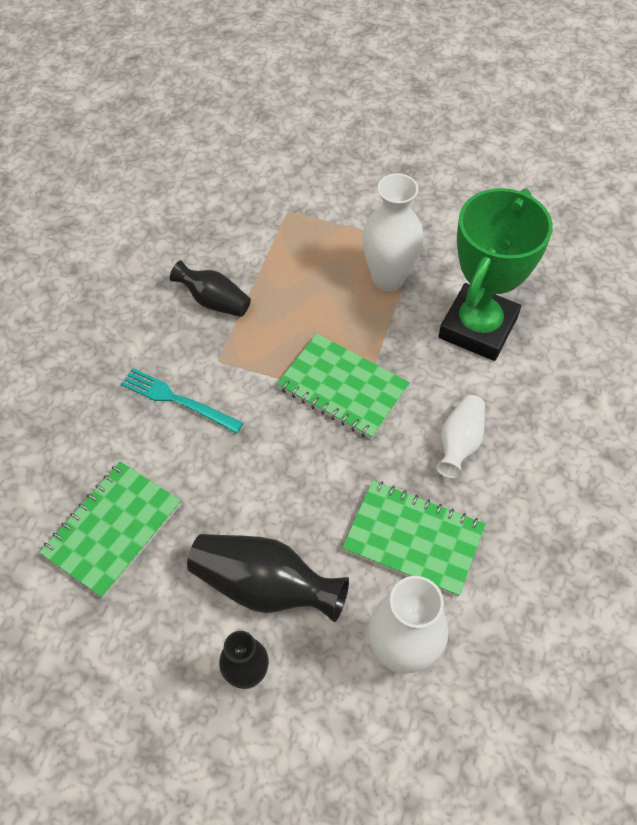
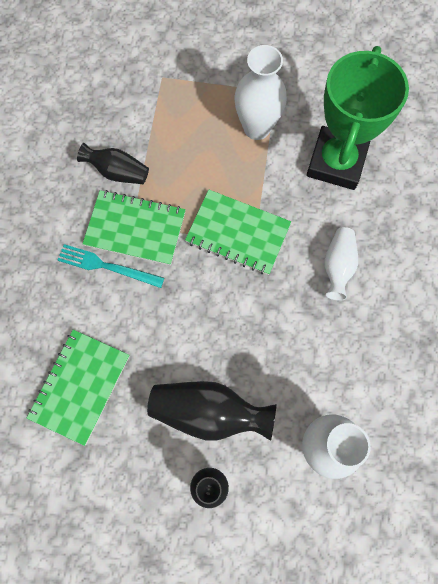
camera: 10 degrees left, 15 degrees up
(413, 539) = (315, 353): green notebook -> green notebook (135, 229)

